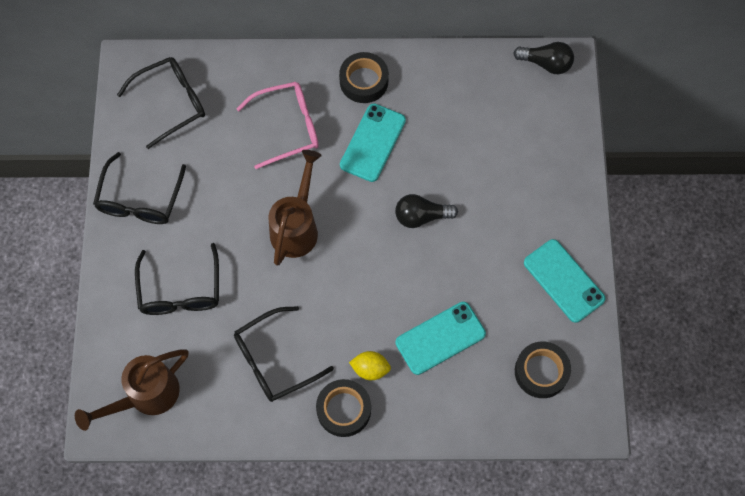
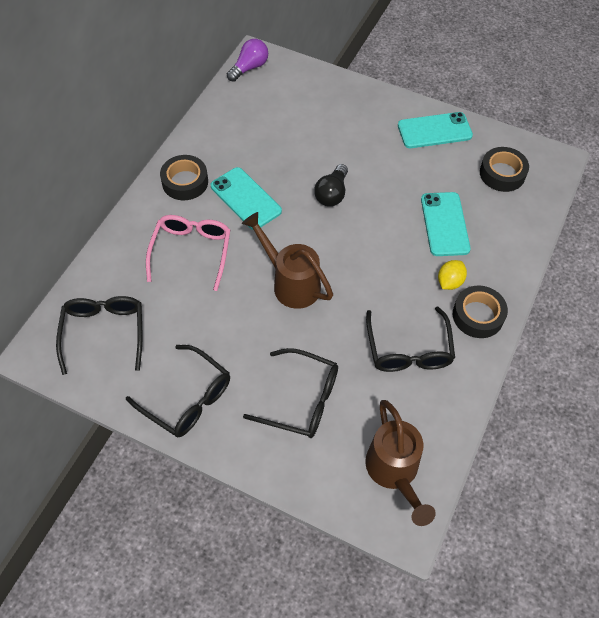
camera: 65 degrees left, 10 degrees down
(546, 63) = (249, 68): black light bulb -> purple light bulb

